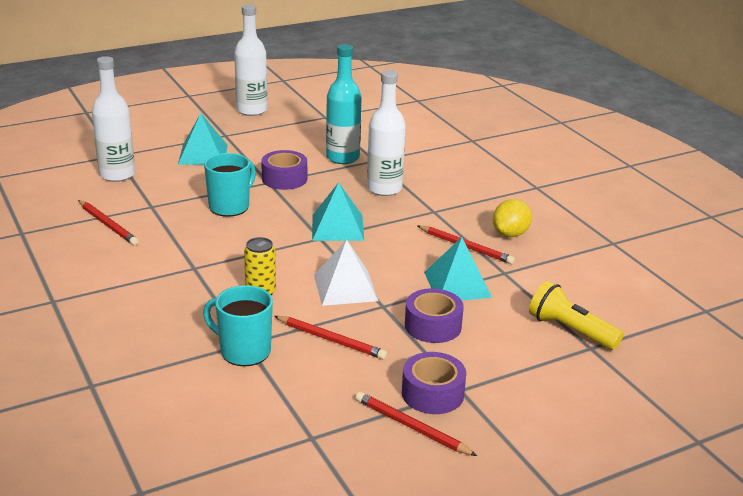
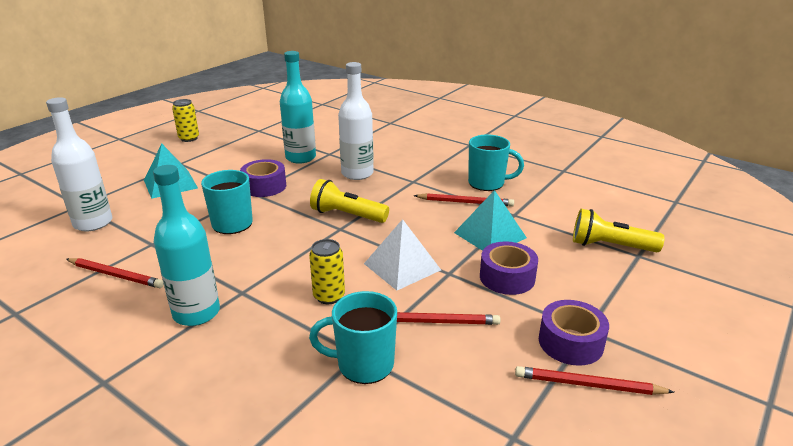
camera: 25 degrees left, 0 degrees up
(148, 273) = (196, 313): none -> turquoise bottle
(252, 110) = (189, 138): white bottle -> yellow can
(337, 227) = (347, 215): turquoise pyramid -> yellow flashlight
(510, 234) = (487, 183): yellow lemon -> turquoise mug

